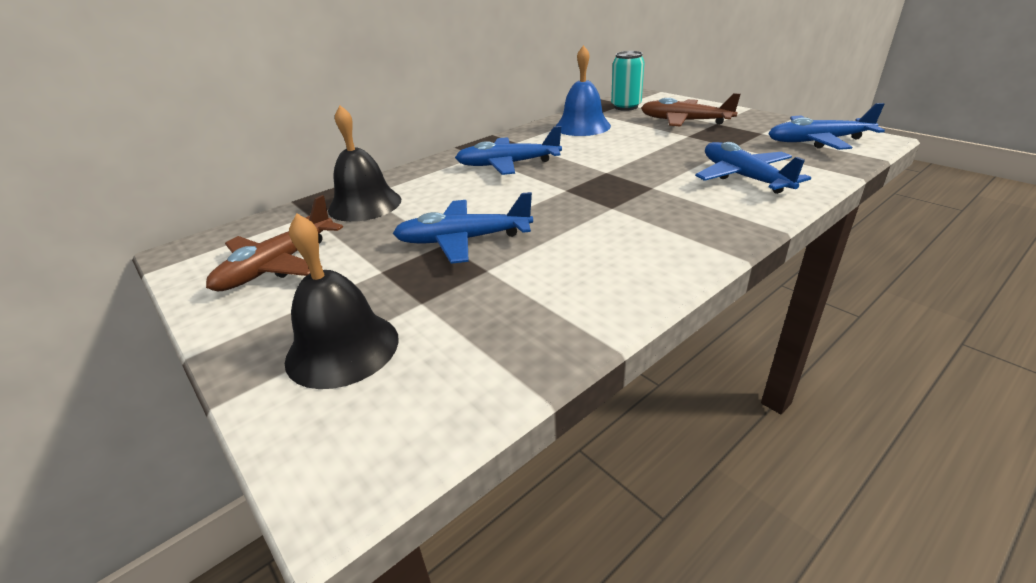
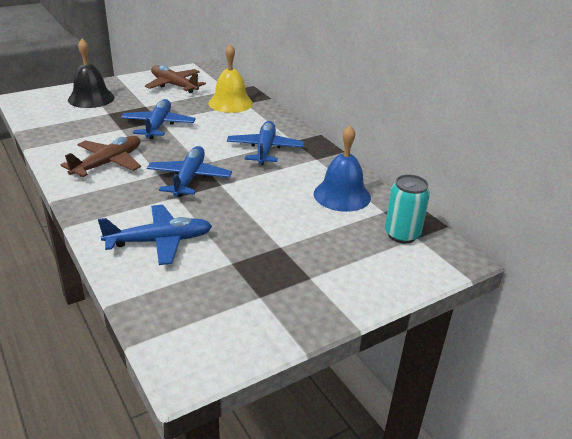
camera: 95 degrees right, 0 degrees up
(365, 204) = (230, 103): black bell -> yellow bell
(684, 121) = (327, 258): brown plane -> brown plane (108, 163)
(817, 141) = (208, 323): blue plane -> blue plane (189, 178)

